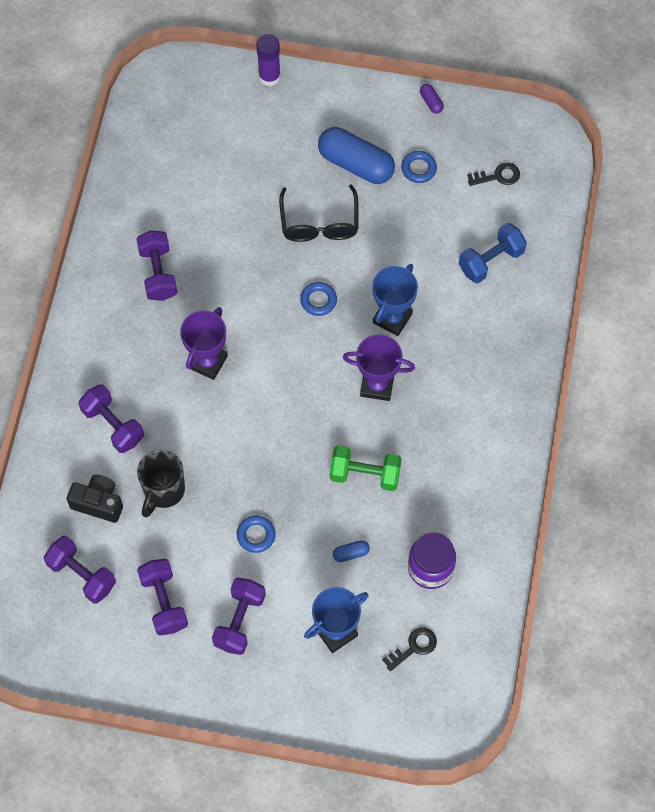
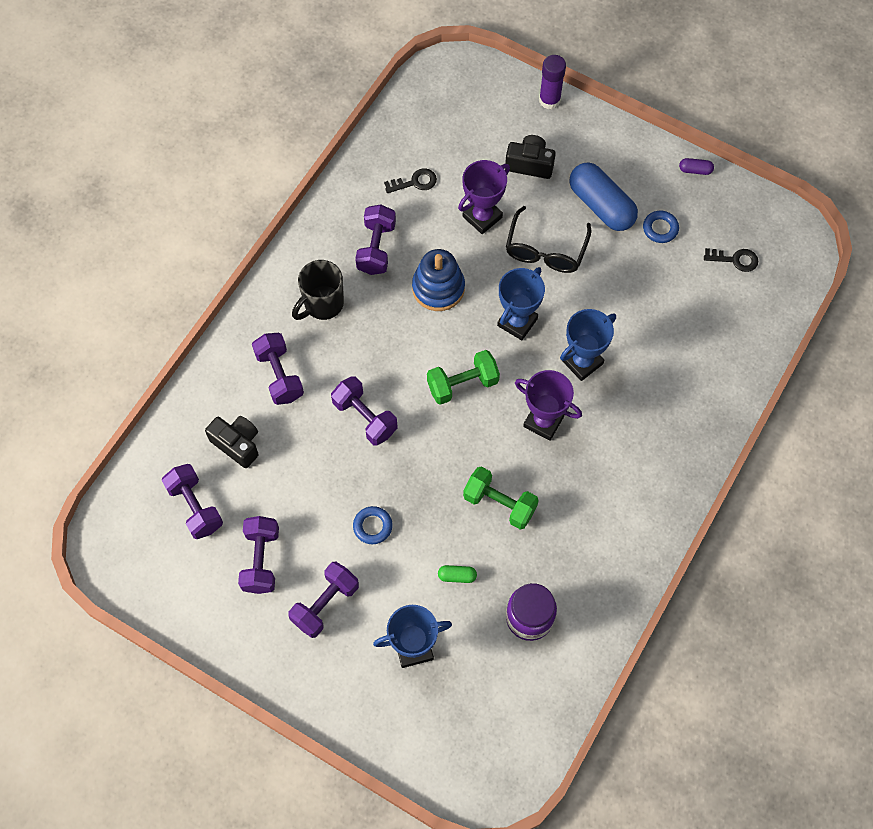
camera: 20 degrees right, 0 degrees up
(163, 491) = (302, 453): black mug -> black mug (322, 304)
(207, 362) = (390, 345): purple trophy -> purple trophy (482, 217)
(210, 437) = (365, 417): none -> purple dumbbell
(232, 292) = (438, 288): none -> blue stacking toy
(274, 145) = (530, 164): none -> black camera
(289, 375) = (462, 384): none -> green dumbbell
(318, 300) = (517, 322): blue ring -> blue trophy
(351, 553) = (457, 576): blue capsule -> green capsule
(414, 647) = (484, 691): black key -> black key (415, 182)
(431, 102) = (695, 170): purple capsule -> purple capsule turned 75 degrees counterclockwise
(491, 261) = (699, 338): blue dumbbell -> none

